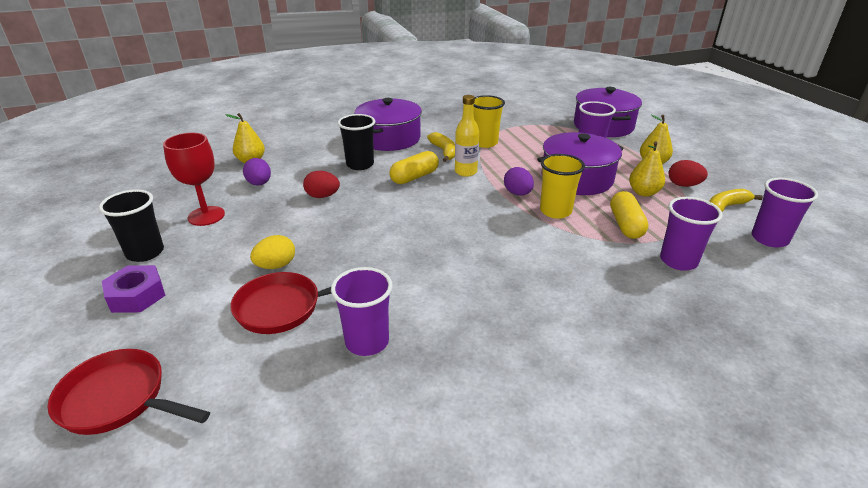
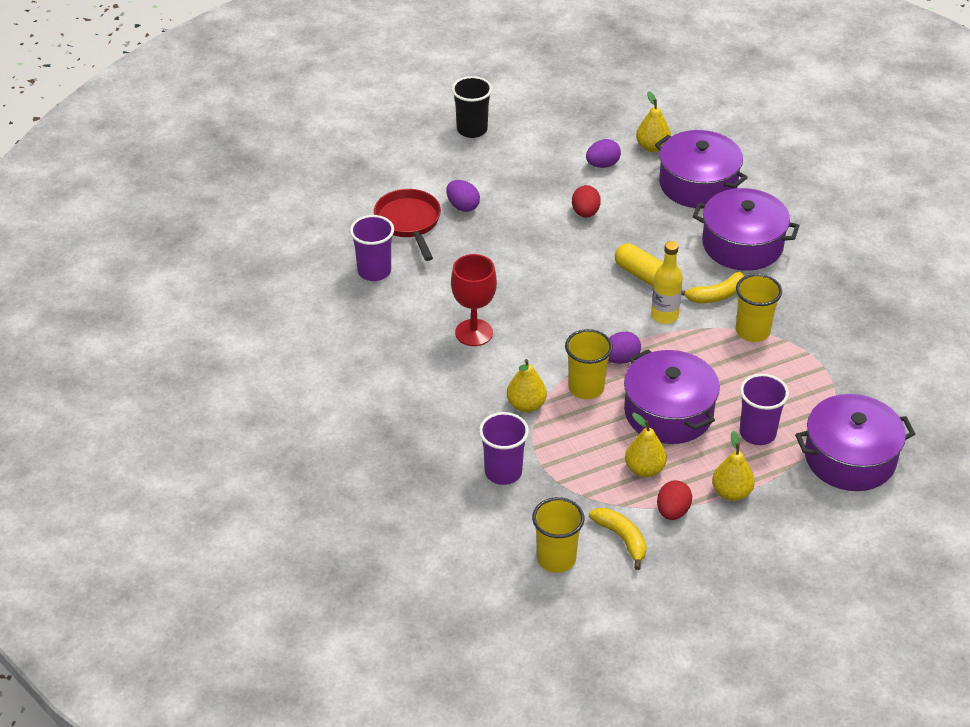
camera: 85 degrees right, 10 degrees up
(119, 400) = (316, 171): red pan -> none
(137, 295) = (416, 144): purple nut -> none
(206, 216) = (534, 146): red goblet -> red goblet (474, 333)
(276, 266) = (462, 206): yellow egg -> purple egg
(311, 147) = (698, 184): none -> purple pot
(360, 164) = (663, 229): black cup -> none
(584, 243) = (526, 405): none -> yellow pear
(626, 225) = (566, 442): yellow capsule -> none
(769, 239) = (556, 559): purple cup -> yellow cup

